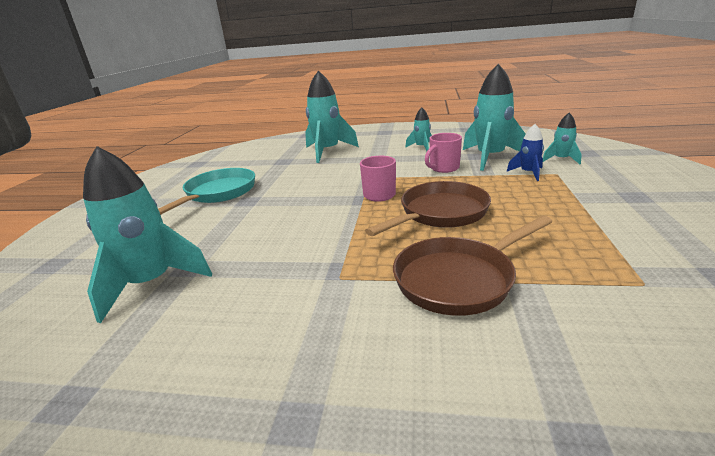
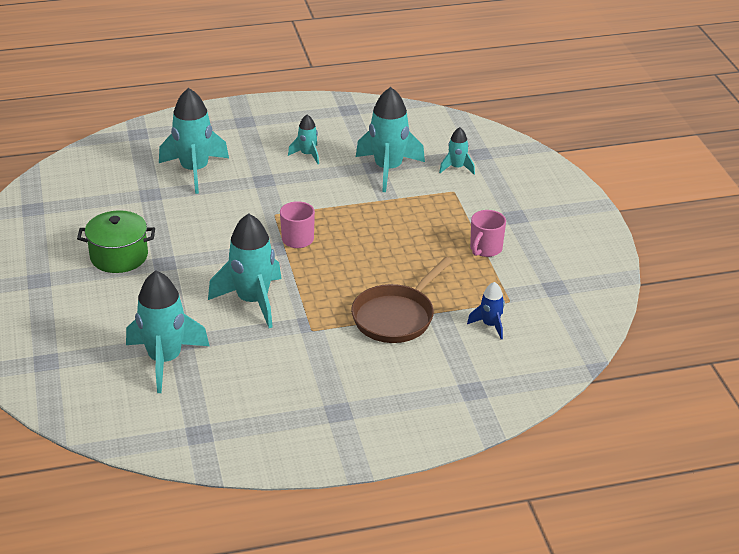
camera: 25 degrees left, 10 degrees up
(218, 193) = (119, 256): turquoise pan -> green pot
(297, 239) = (253, 301): none -> turquoise rocket
(440, 213) = (362, 256): brown pan -> none
(443, 168) = (345, 192): pink mug -> pink mug (485, 249)
(528, 173) = (428, 192): blue rocket -> blue rocket (490, 325)

